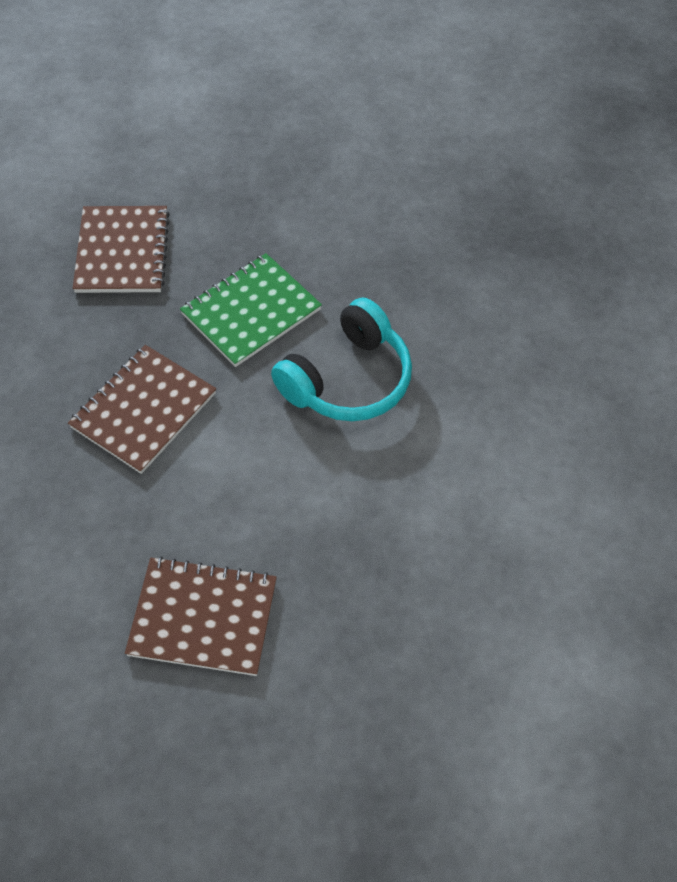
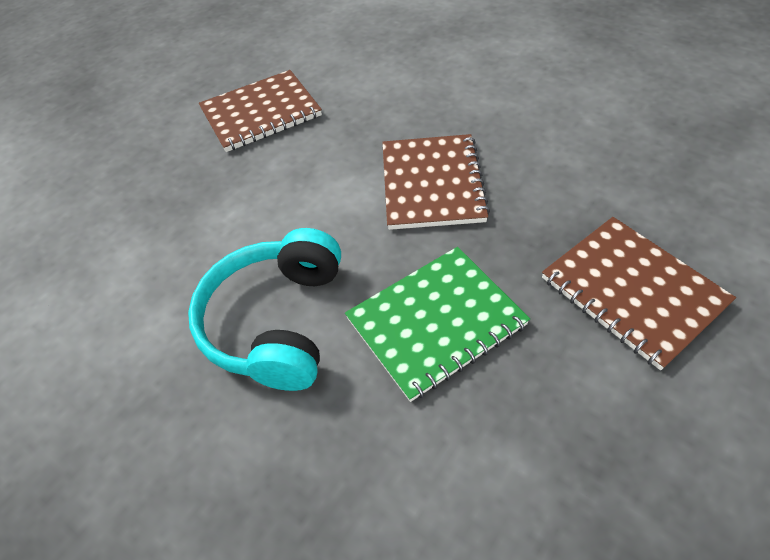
camera: 150 degrees right, 5 degrees down
(251, 312) = (436, 322): green notebook -> green notebook turned 45 degrees clockwise

